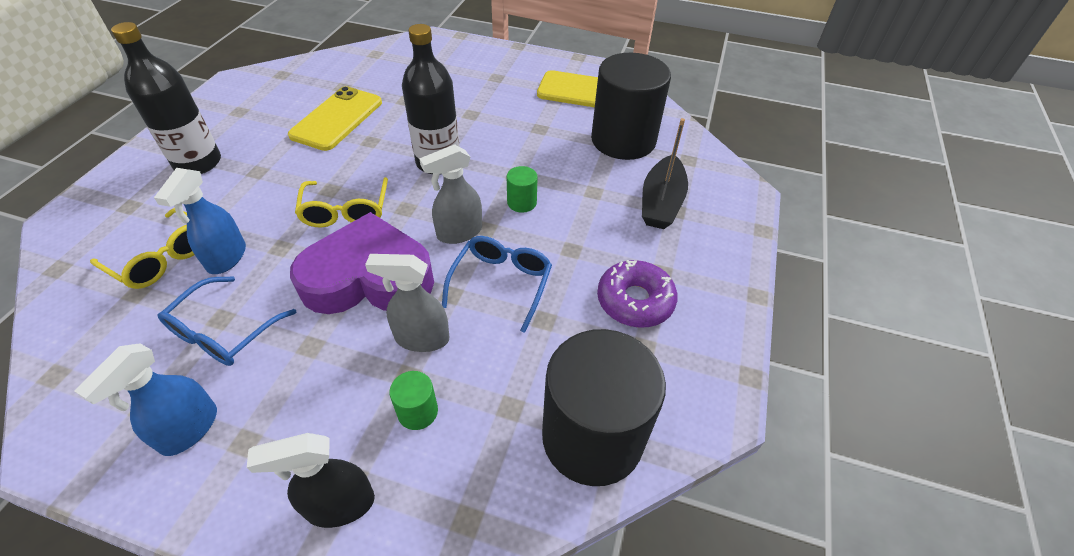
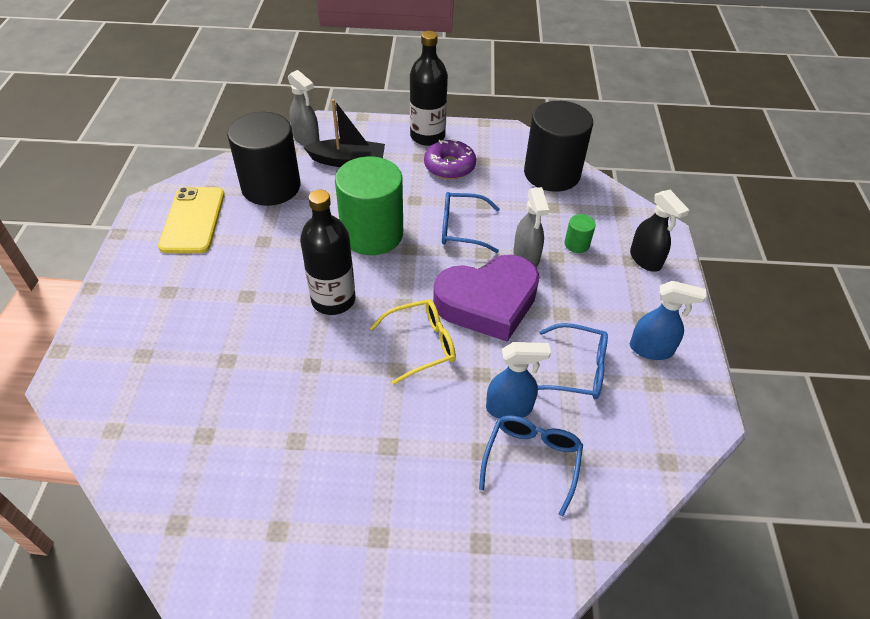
camera: 105 degrees left, 0 degrees up
(162, 258) = (531, 460): yellow glasses -> blue glasses
(198, 163) = (391, 515): black bottle -> black bottle (427, 136)
(337, 119) = (276, 411): yellow phone -> none
(368, 277) = (487, 302): purple heart -> purple heart turned 90 degrees counterclockwise
(459, 233) = (420, 263): grey spray bottle -> grey spray bottle (306, 139)
(522, 202) = (372, 234): green cylinder -> green cylinder, size x2.46

